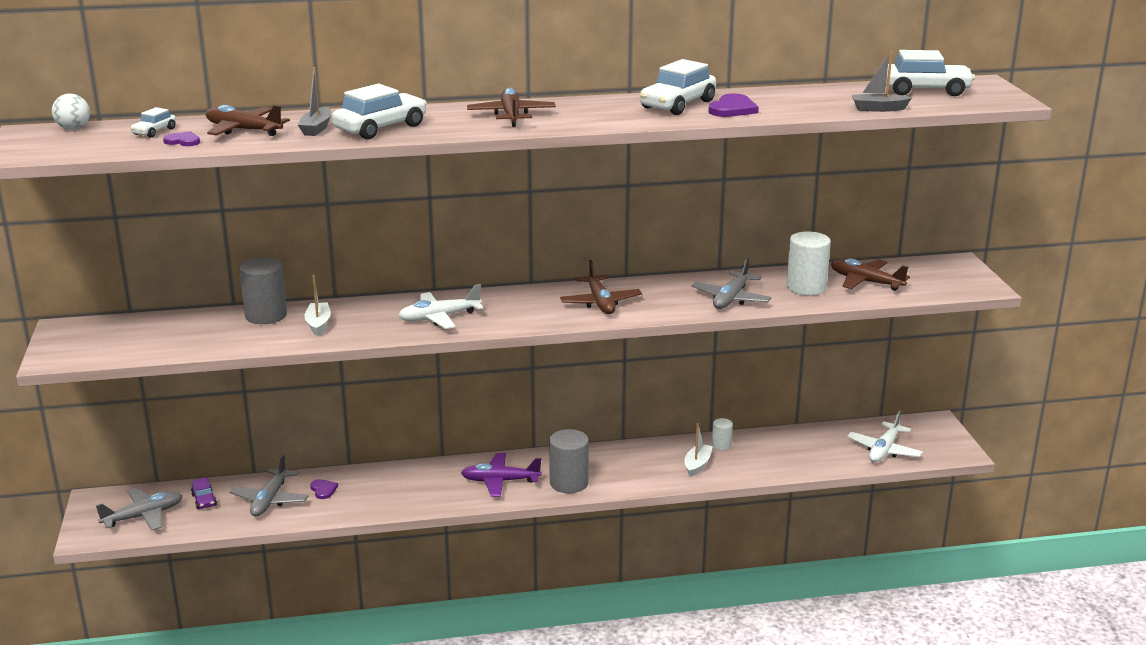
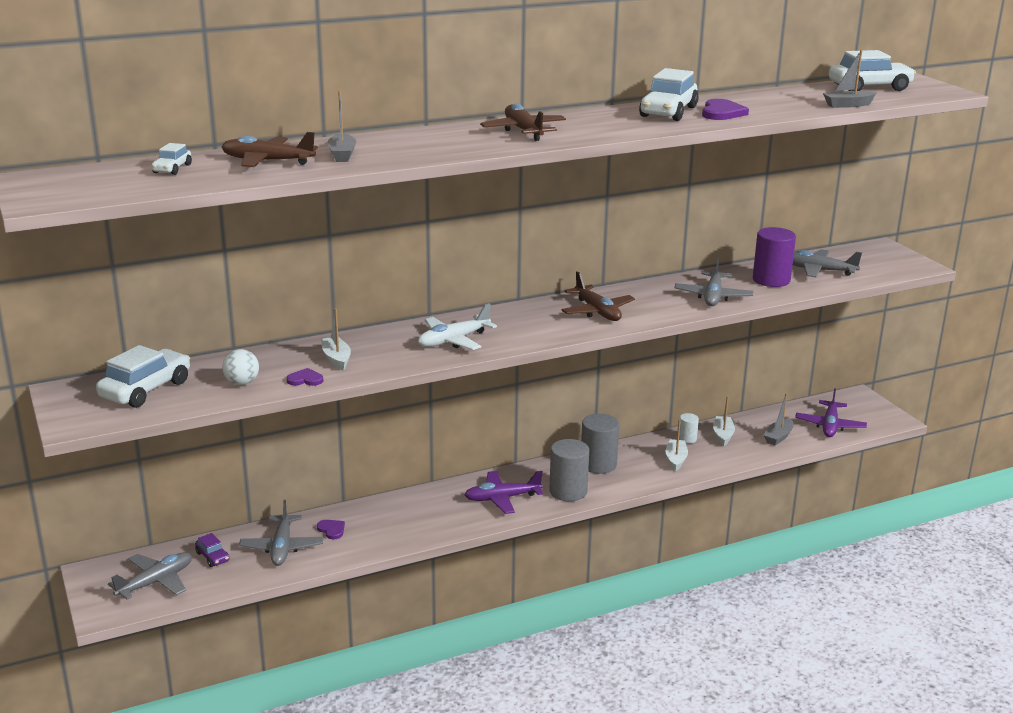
camera: 15 degrees left, 0 degrees up
(73, 128) = (79, 172): white ball -> white ball (242, 383)
(183, 141) = (213, 176): purple heart -> purple heart (305, 379)
(266, 315) = (276, 356): grey cylinder -> grey cylinder (598, 464)
(380, 128) = (407, 150): white car -> white car (146, 390)
(761, 446) = (723, 435): none -> white boat
(806, 287) = (771, 280): white cylinder -> purple cylinder
(820, 455) = (778, 437): none -> grey boat
(865, 282) = (818, 270): brown plane -> grey plane
(884, 450) = (830, 426): white plane -> purple plane

